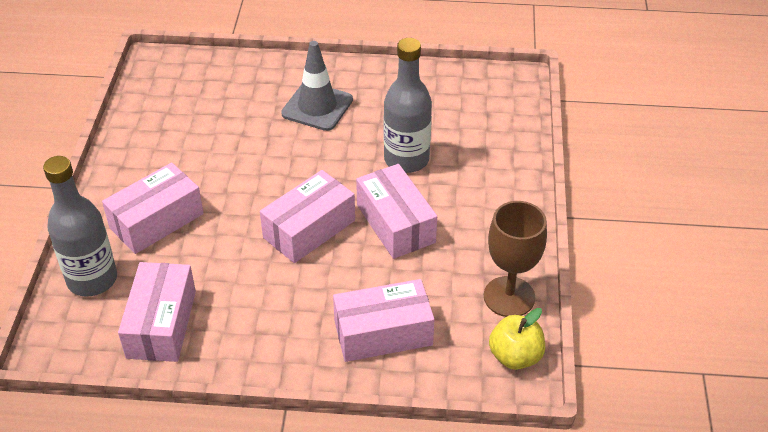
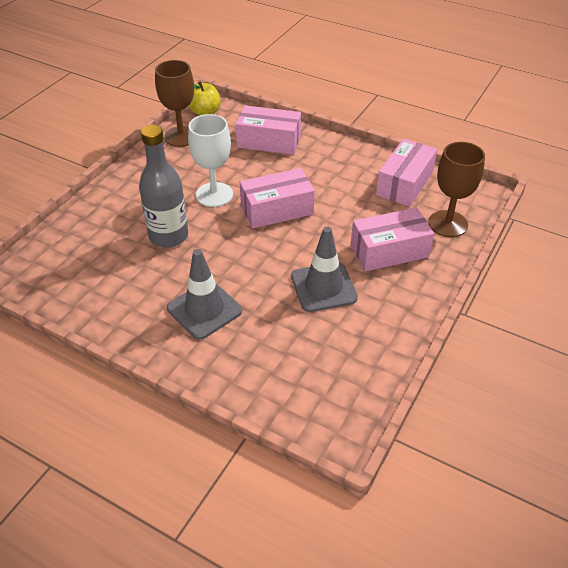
camera: 155 degrees left, 0 degrees up
(92, 279) = (448, 224): grey bottle -> brown goblet
(214, 160) = (323, 287): none -> grey traffic cone
(395, 223) = (214, 195): pink box -> white goblet

